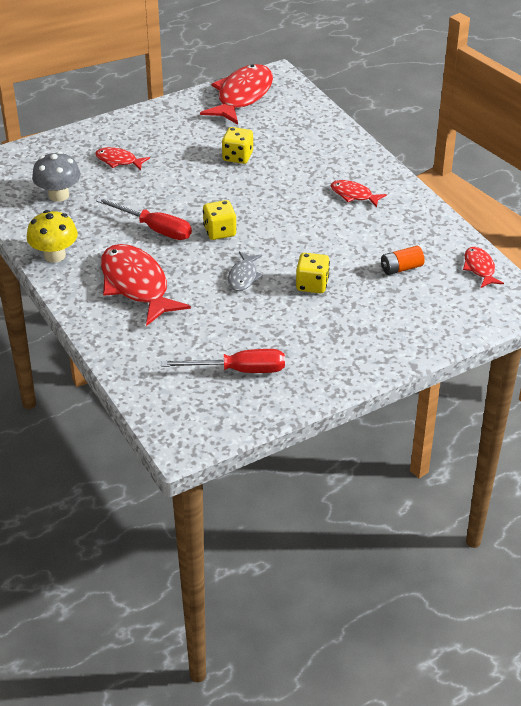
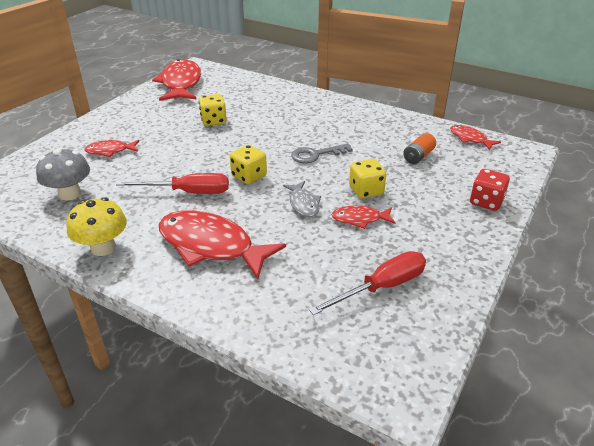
camera: 30 degrees left, 5 degrees down
(302, 231) = (316, 155): none -> grey key
(354, 195) = (329, 120): red fish -> red fish (360, 219)
(413, 337) = (486, 202): none -> red dice

